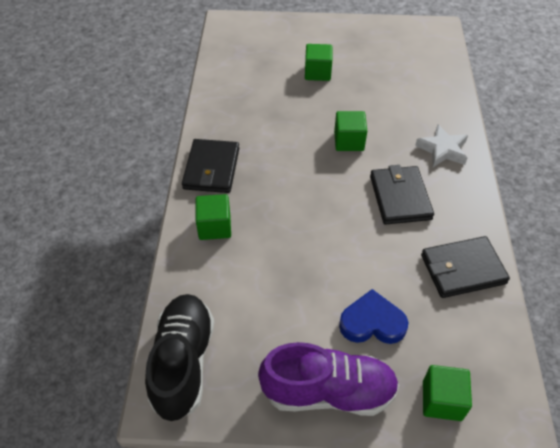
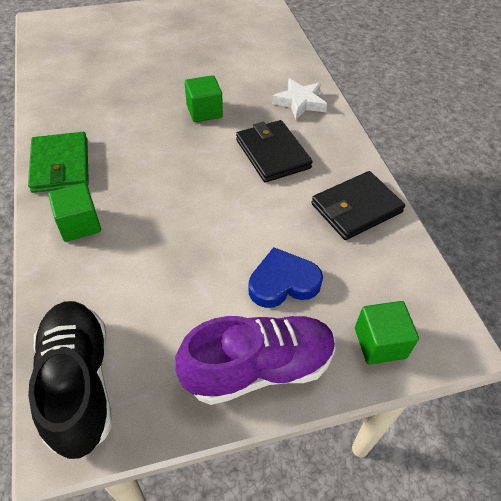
camera: 20 degrees left, 0 degrees up
(211, 168) = (60, 165): black wallet -> green wallet
(317, 72) = (153, 54): green cube -> none

